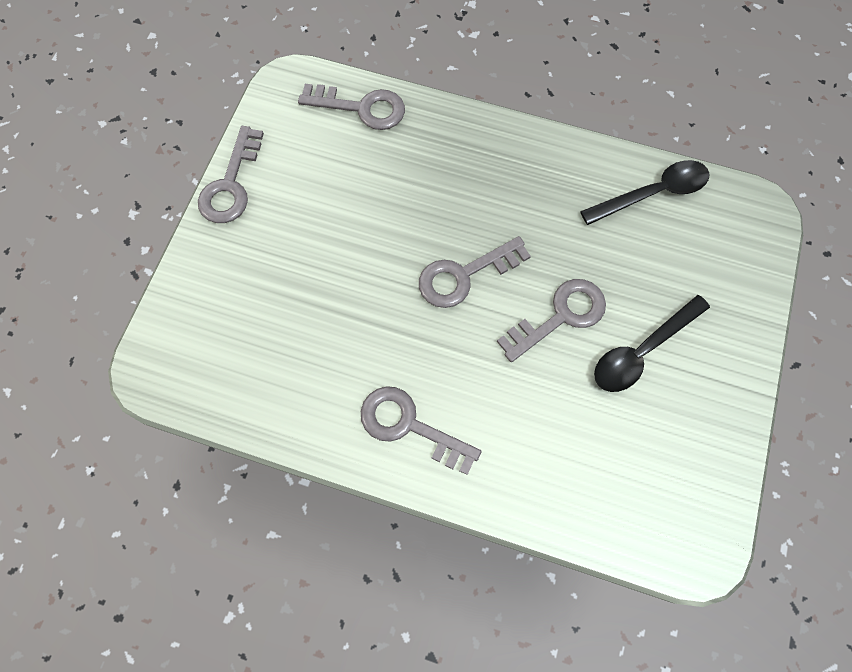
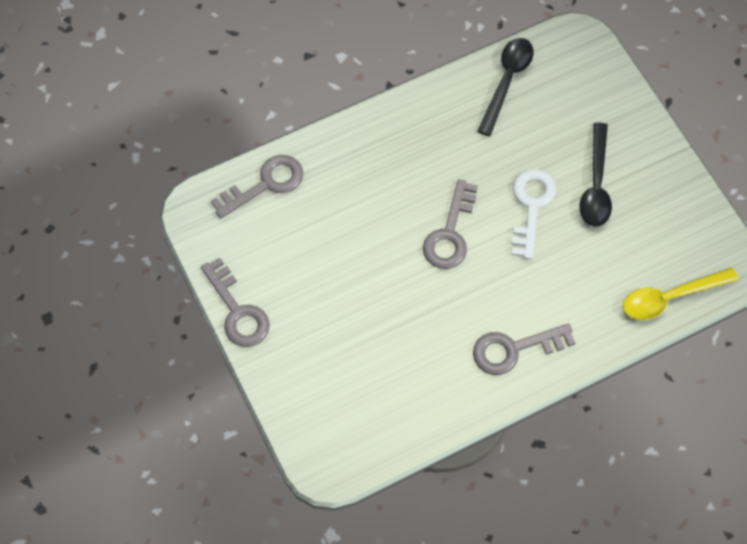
camera: 45 degrees left, 5 degrees down
(560, 316) = (531, 206): grey key -> white key
(605, 520) = (670, 297): none -> yellow spoon

